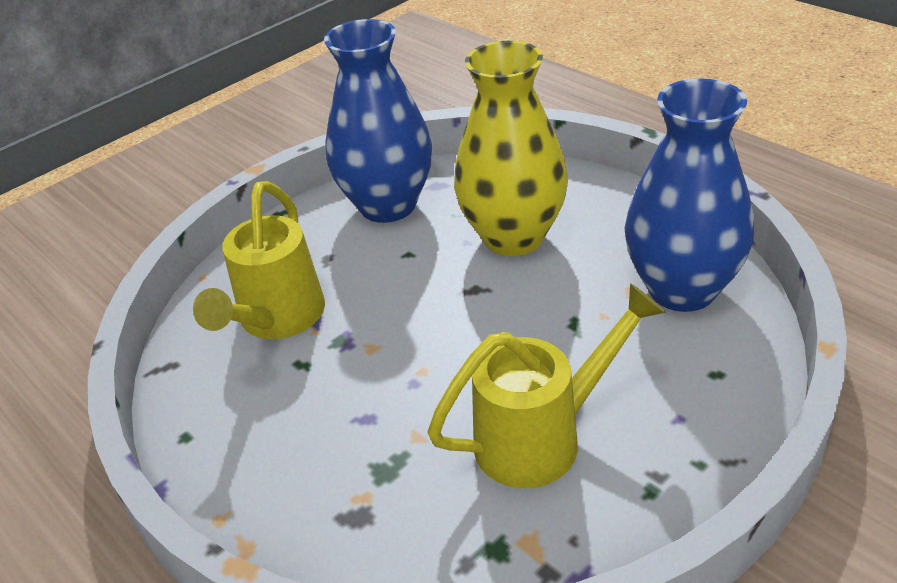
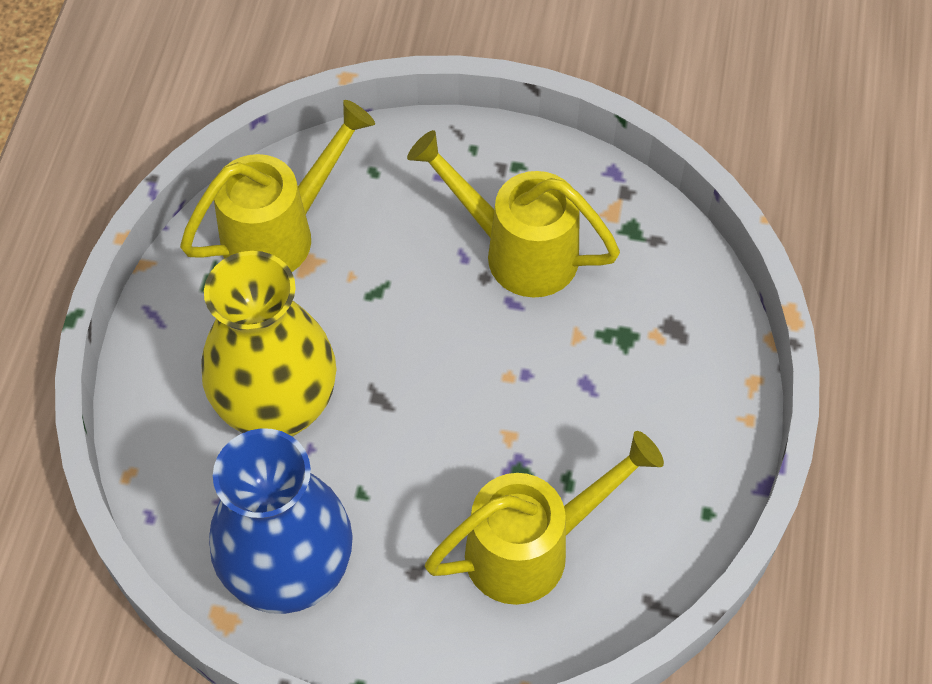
camera: 130 degrees left, 20 degrees up
(682, 289) = (280, 233): blue vase -> yellow watering can

